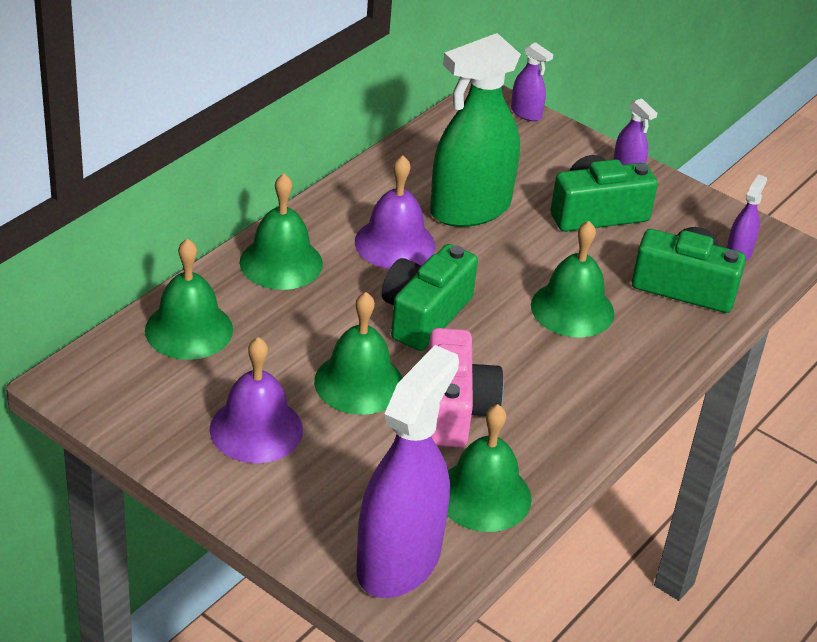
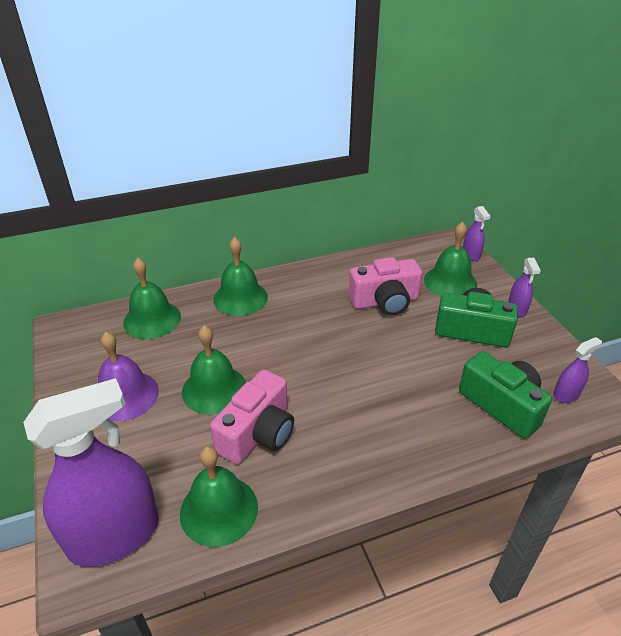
camera: 35 degrees right, 0 degrees up
(395, 243) = (318, 308): purple bell -> none
(424, 315) = (296, 359): green camera -> none
(470, 209) = (385, 301): green spray bottle -> pink camera
(572, 309) = (401, 391): green bell -> green bell (450, 282)

